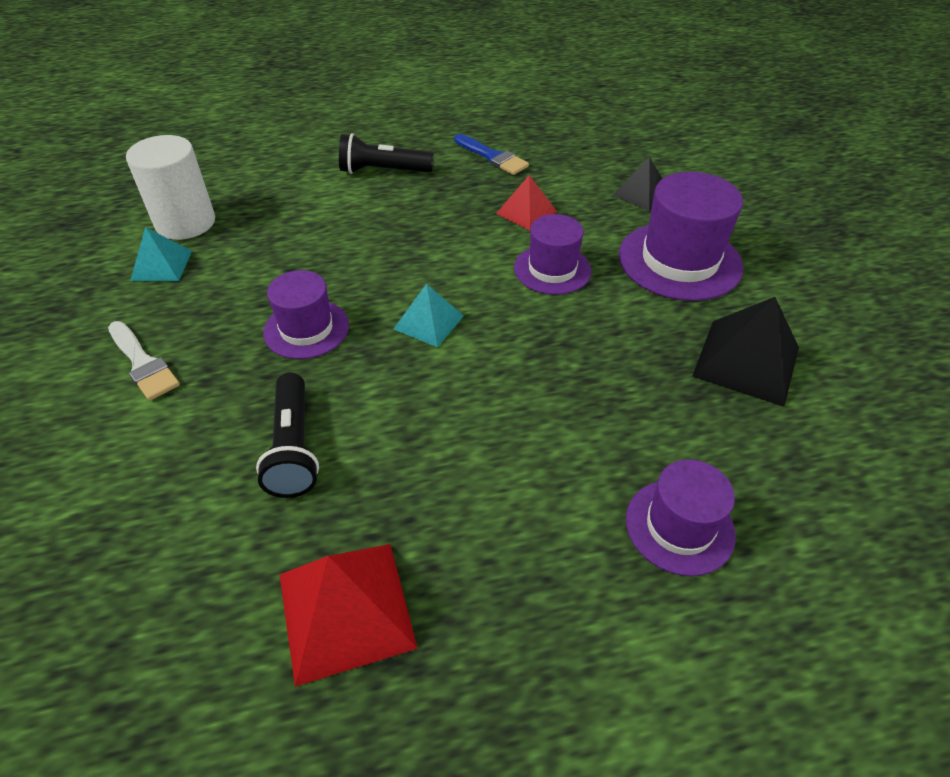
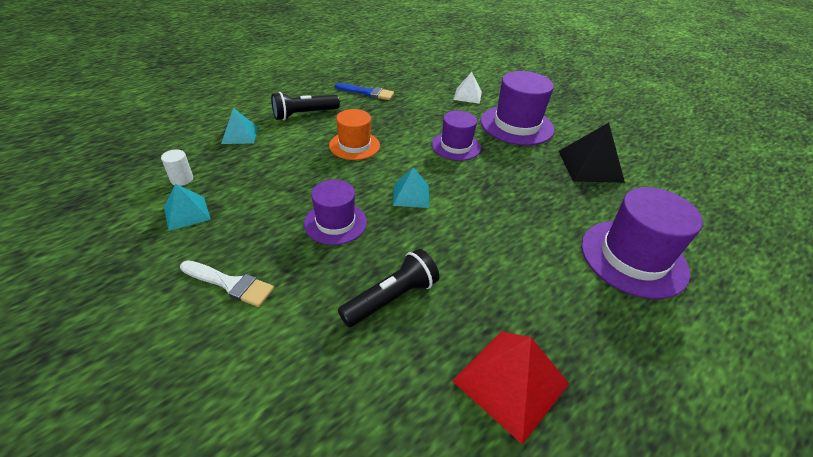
camera: 30 degrees left, 5 degrees down
(185, 223) = (182, 179): white cylinder -> white cylinder, size x0.46
(286, 181) = (239, 135): none -> turquoise pyramid
(293, 447) = (391, 298): black flashlight -> black flashlight turned 90 degrees counterclockwise
(412, 231) = (354, 145): none -> orange hat
(526, 212) = (414, 119): red pyramid -> none
(641, 194) = (467, 95): black pyramid -> white pyramid
(679, 526) = (633, 258): purple hat -> purple hat, size x1.60

